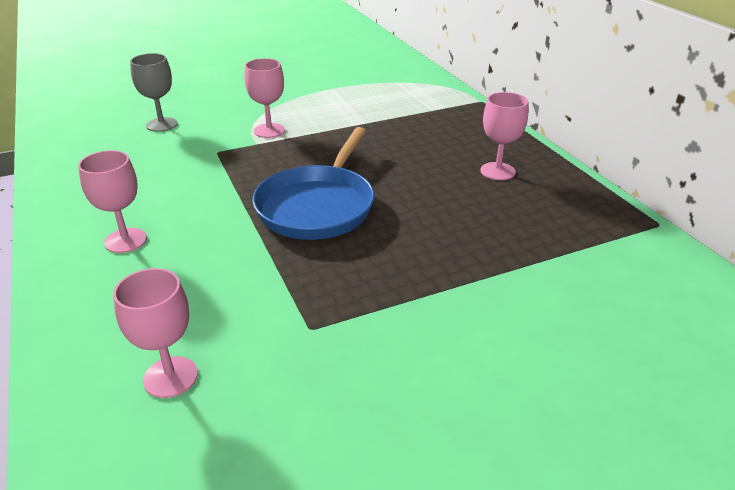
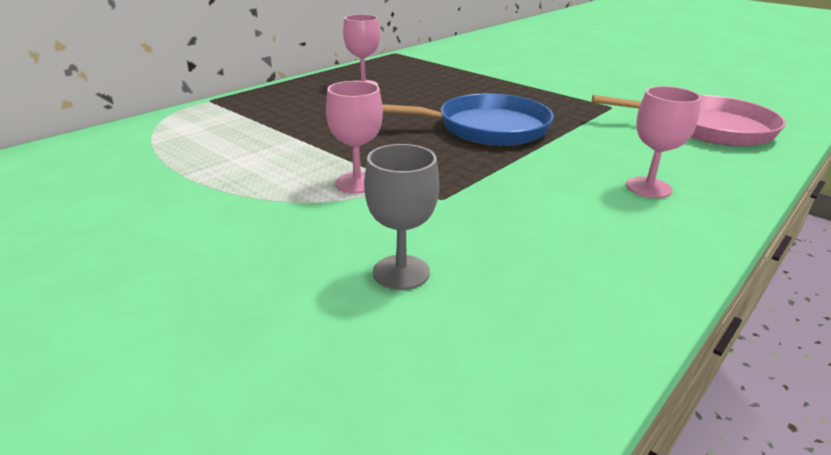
camera: 115 degrees left, 5 degrees down
(170, 377) = (708, 128): pink goblet -> pink pan

